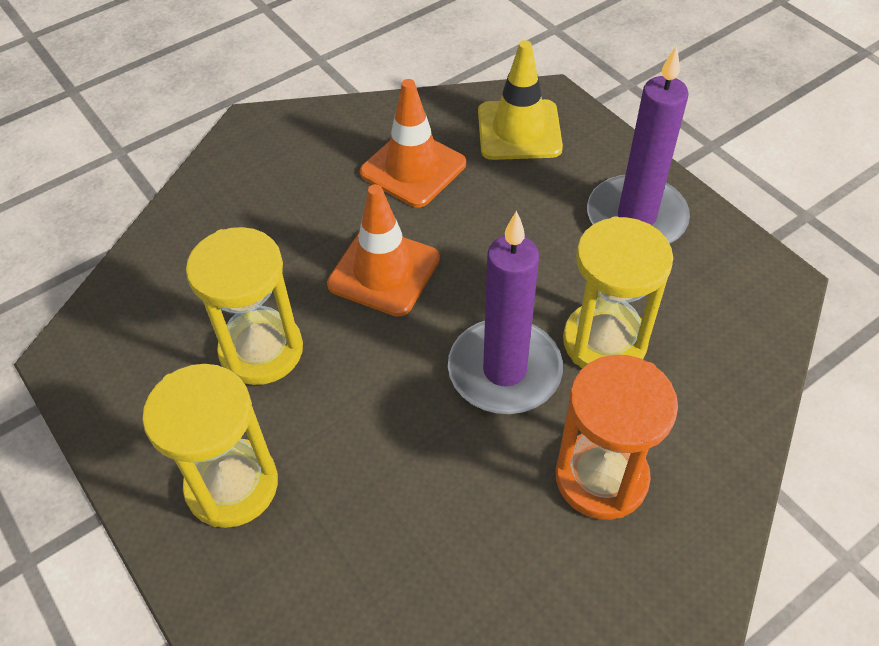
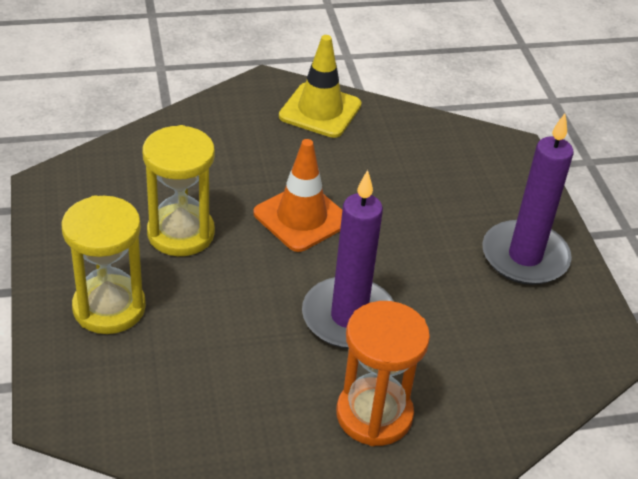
camera: 20 degrees right, 10 degrees down
(413, 168) = (369, 157): orange traffic cone -> none
(519, 130) = (471, 161): yellow traffic cone -> yellow traffic cone (320, 111)
(604, 342) = (439, 330): yellow hourglass -> none

